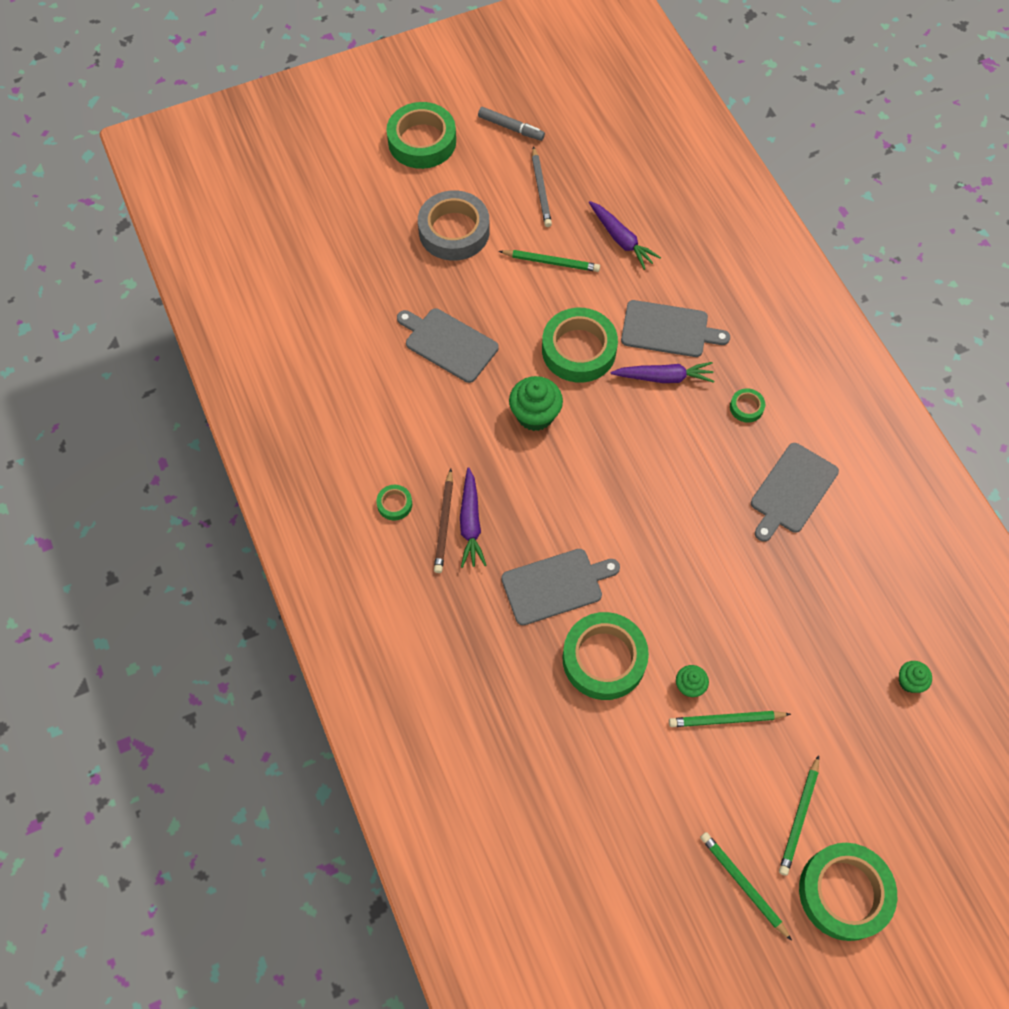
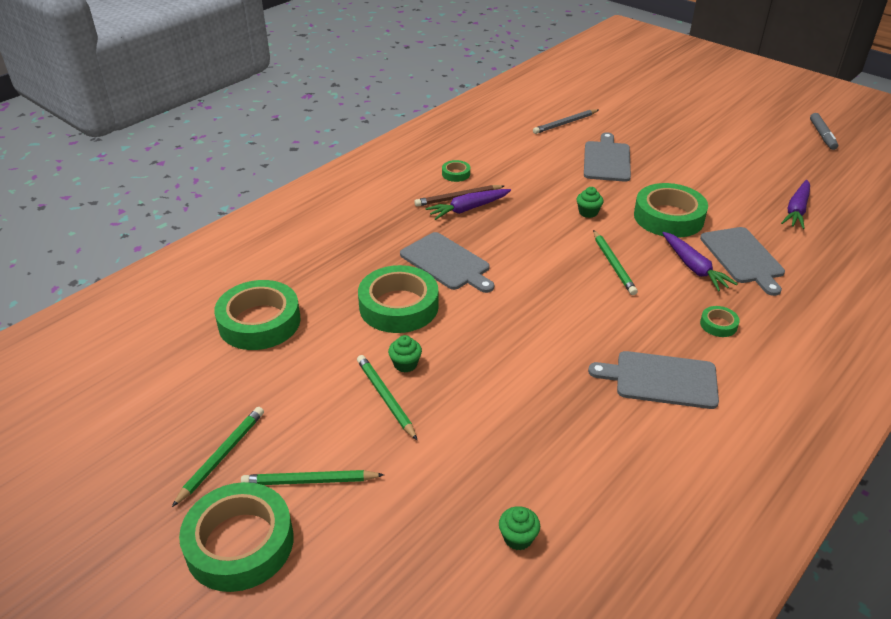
camera: 65 degrees right, 25 degrees down
(422, 141) = (757, 106): green tape -> green tape (259, 322)
(454, 231) = (702, 137): grey tape -> none
(535, 415) = (588, 212): green cupcake -> green cupcake, size x0.56
(541, 189) = (788, 162): grey pencil -> grey pencil (565, 123)
(551, 262) = (731, 183): green pencil -> green pencil (613, 264)

